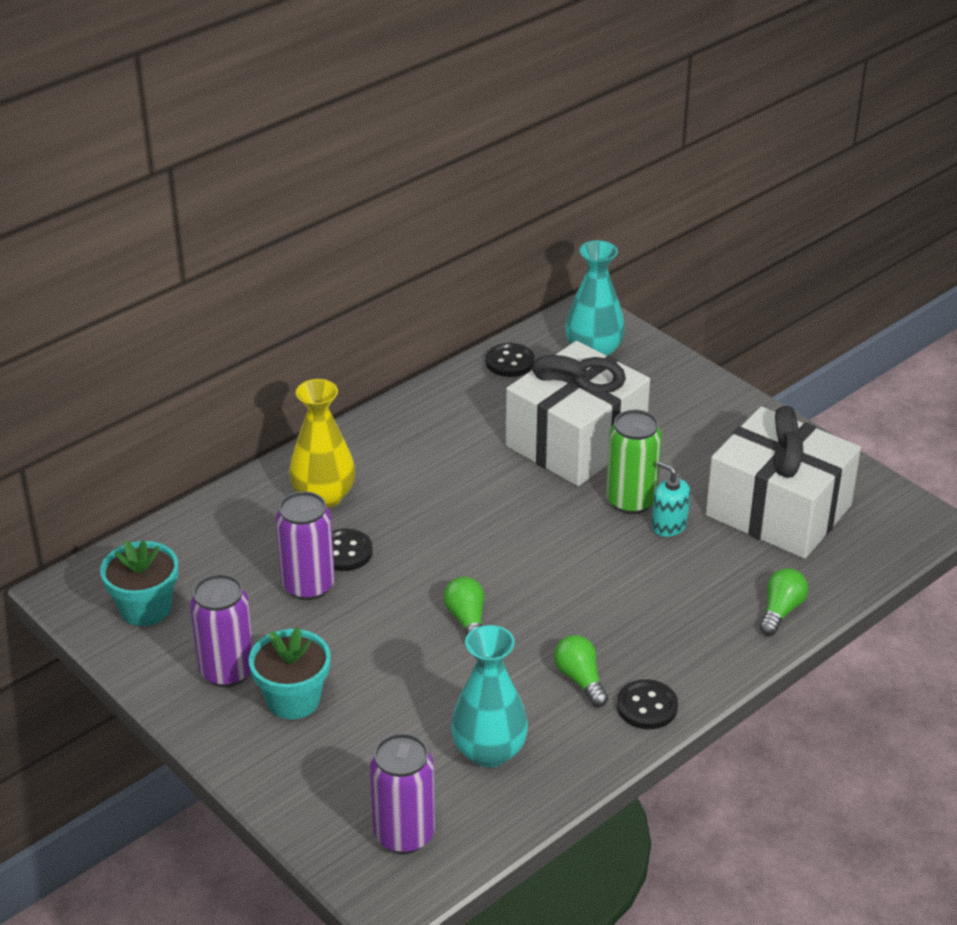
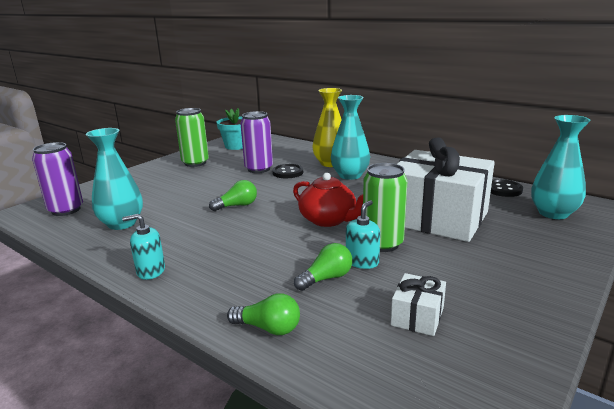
camera: 80 degrees right, 15 degrees down
(227, 671) = (195, 163): purple can -> green can
(293, 699) = (174, 176): turquoise flower pot -> none
(392, 485) = (350, 175): none -> turquoise vase
(550, 534) = (328, 220): none -> red teapot
(580, 679) = (182, 244): green light bulb -> green light bulb (326, 278)
(647, 706) = (150, 271): black button -> turquoise soap dispenser
(778, 511) = (417, 316): white gift -> white gift, size x0.41

